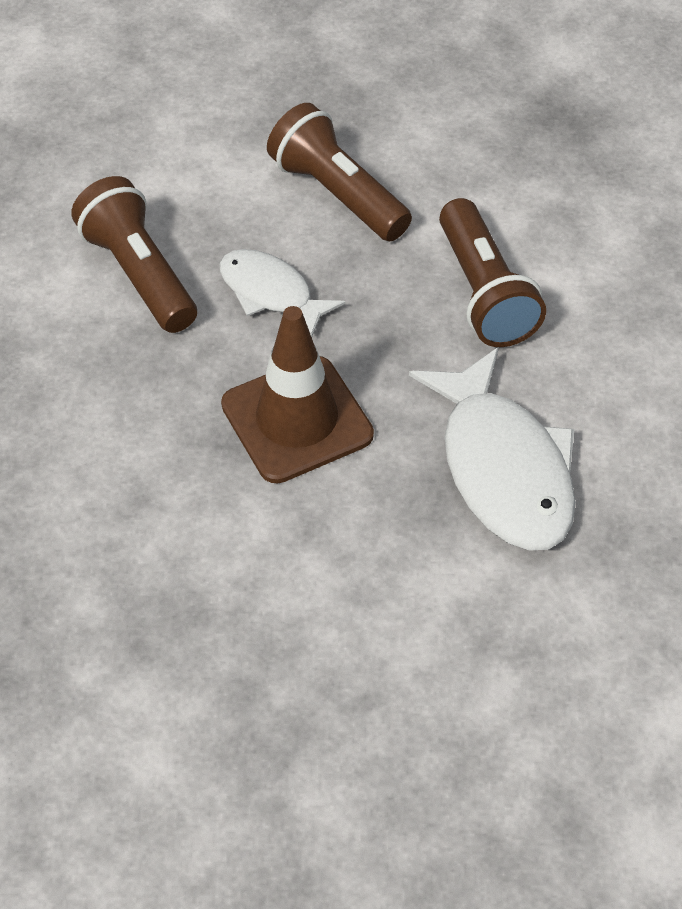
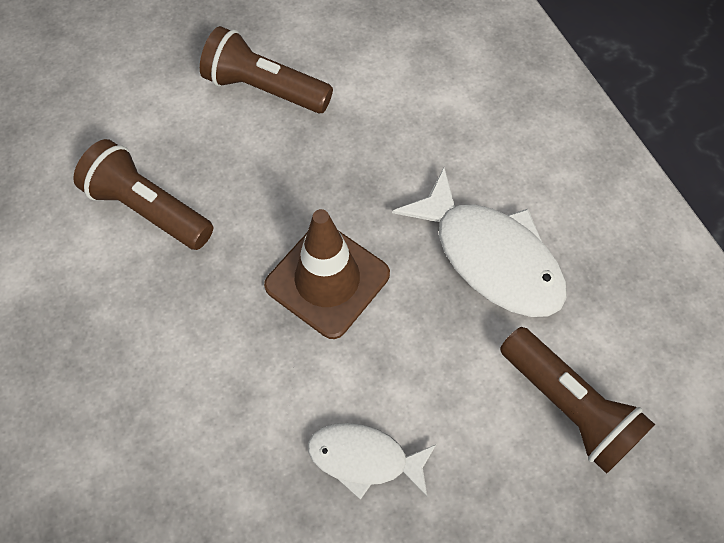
camera: 25 degrees left, 10 degrees up
(270, 292) = (256, 185): white fish -> white fish (364, 458)
(484, 292) = (407, 126): brown flashlight -> brown flashlight (568, 406)

